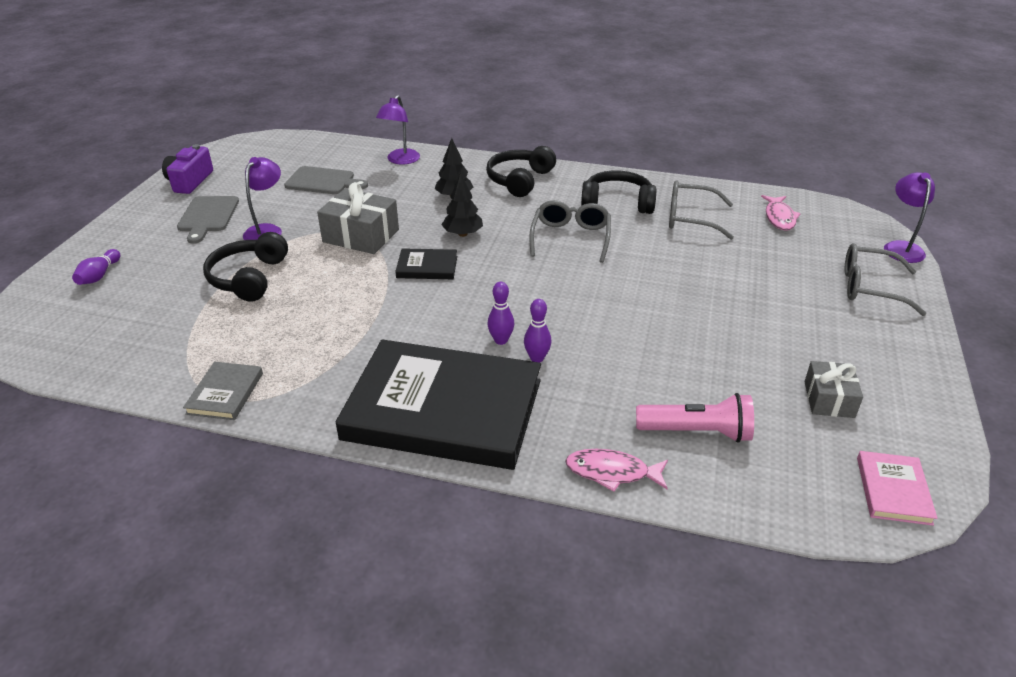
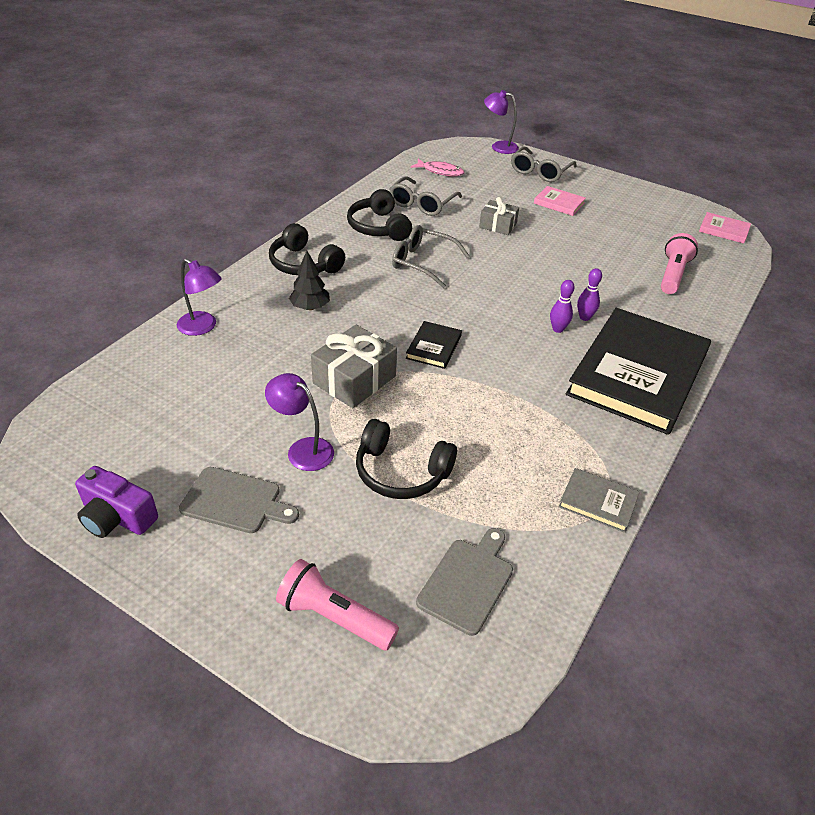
camera: 75 degrees left, 5 degrees up
(99, 276) = (334, 617): purple bowling pin -> pink flashlight
(323, 181) = (211, 392): grey cutting board -> grey cutting board (467, 582)
(463, 234) = (386, 316): black tree -> none
(612, 472) = (708, 315): pink fish -> none
(617, 203) = (378, 227): black headphones -> black headphones turned 45 degrees counterclockwise
(798, 312) = (559, 203): none -> pink book
(829, 399) = (648, 222): grey gift -> grey gift (498, 225)

